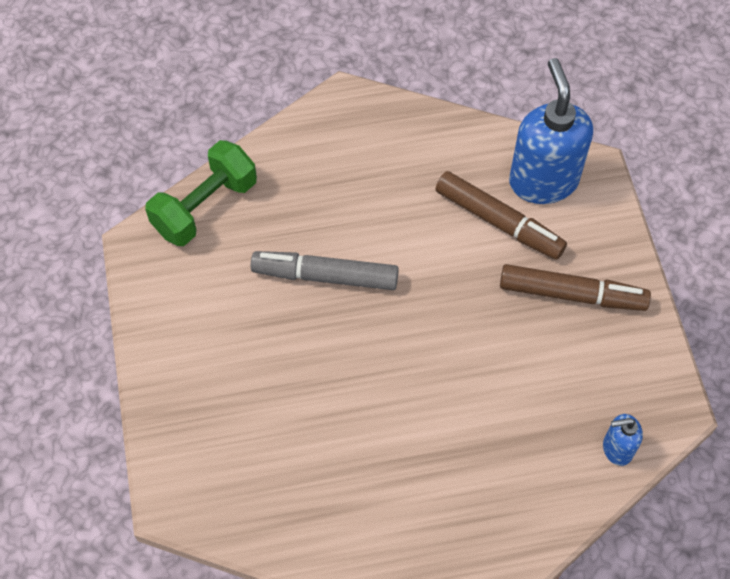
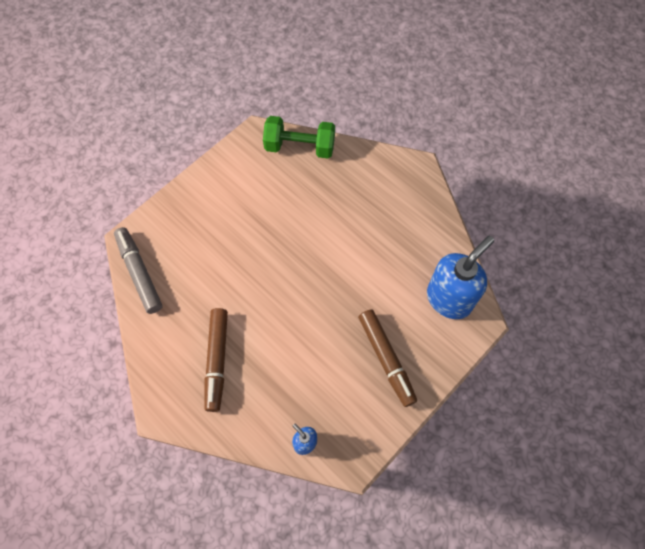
camera: 55 degrees right, 5 degrees up
(325, 276) = (302, 227): grey marker -> grey marker (139, 273)
(499, 222) = (403, 292): brown marker -> brown marker (217, 361)

